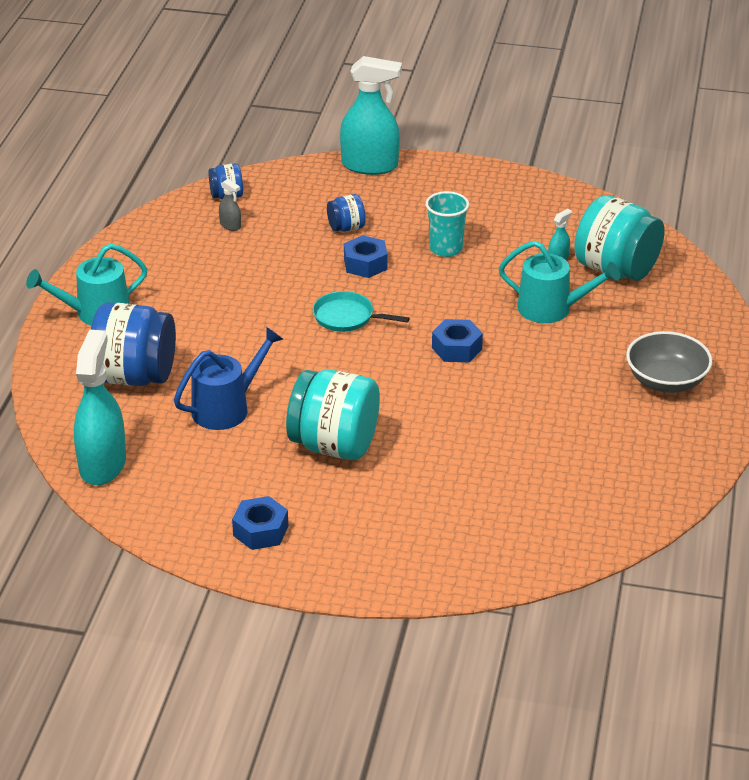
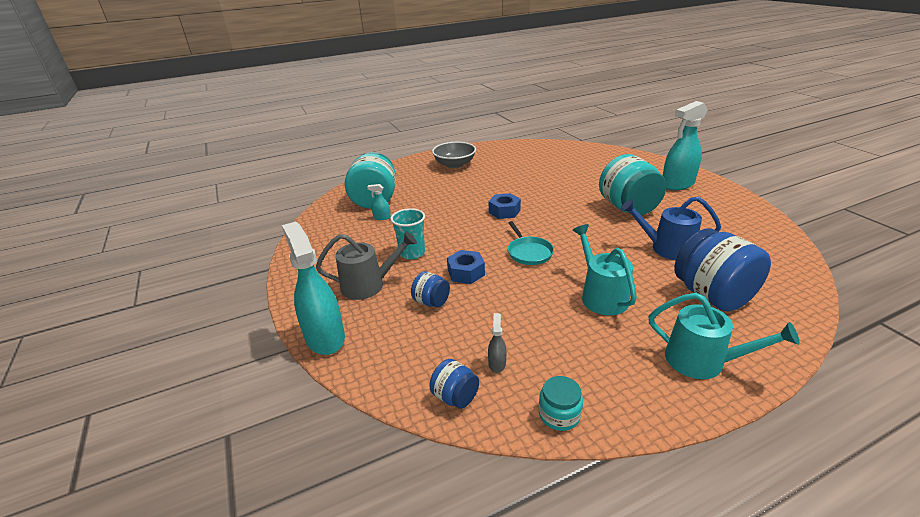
camera: 125 degrees left, 5 degrees down
(103, 464) = (781, 260): turquoise spray bottle -> turquoise spray bottle (677, 184)
(153, 227) = (559, 414): none -> turquoise jar
(260, 531) = (709, 199): blue nut -> none
(419, 206) = (368, 285): none -> grey watering can
(551, 309) = (434, 203): turquoise watering can -> turquoise watering can (601, 296)

